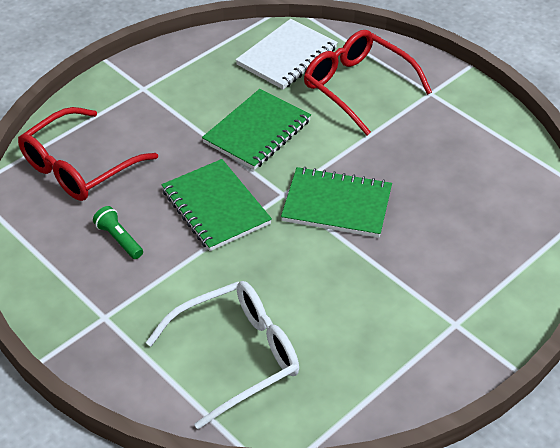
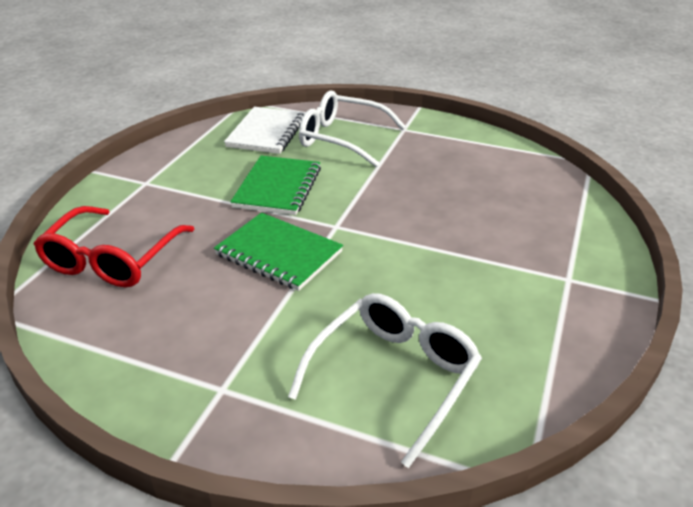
camera: 25 degrees left, 10 degrees down
(119, 239) = (194, 309): green flashlight -> none
(337, 205) = (390, 221): green notebook -> none
(358, 87) = (342, 138): red glasses -> white glasses

